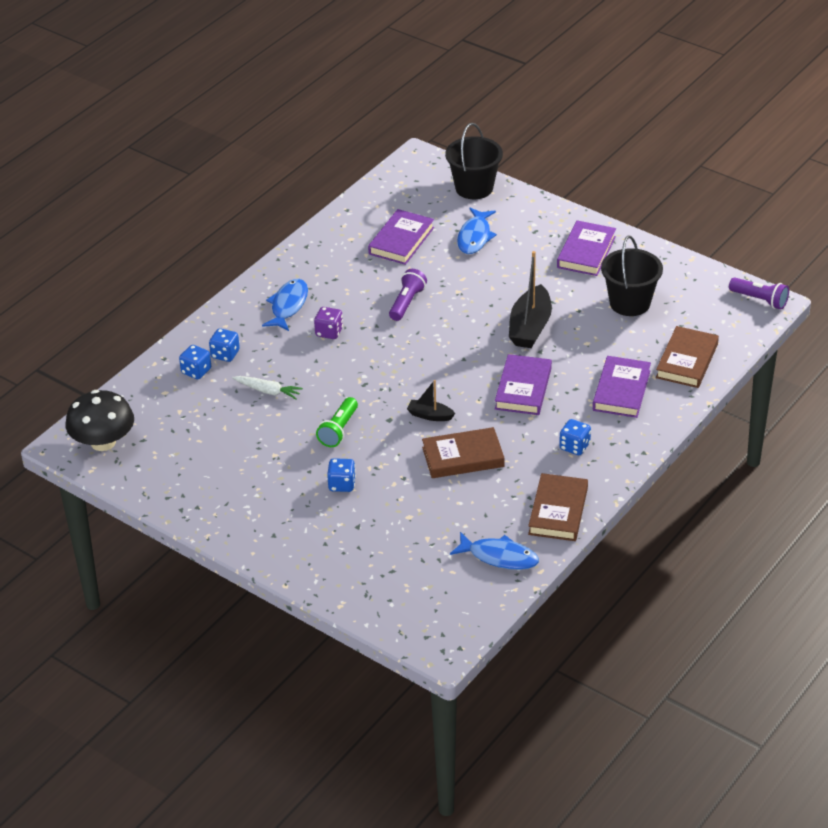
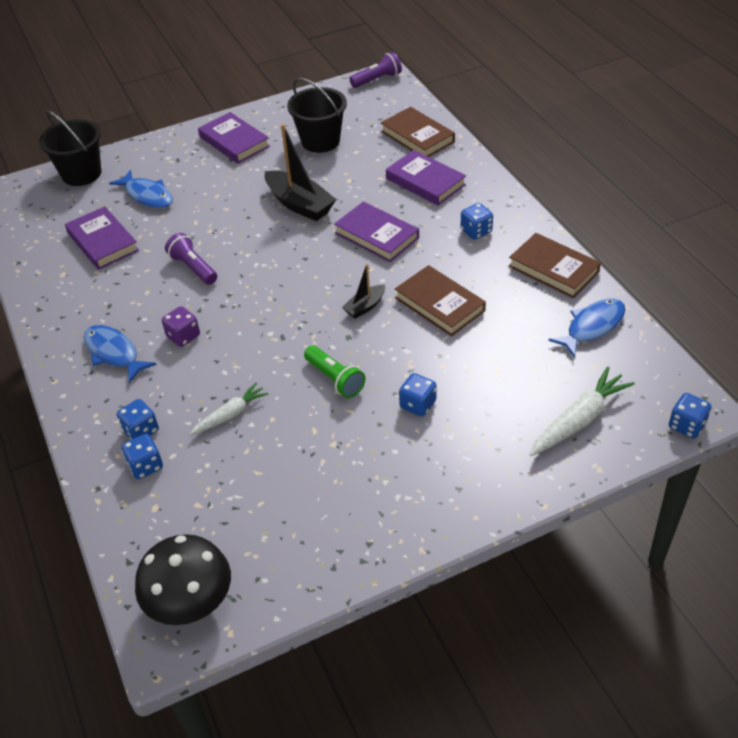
camera: 60 degrees left, 5 degrees up
(384, 579) = (579, 420): none -> white carrot
(419, 644) = (686, 425): none -> blue dice
(463, 457) = (439, 304): brown book -> brown book turned 60 degrees counterclockwise

